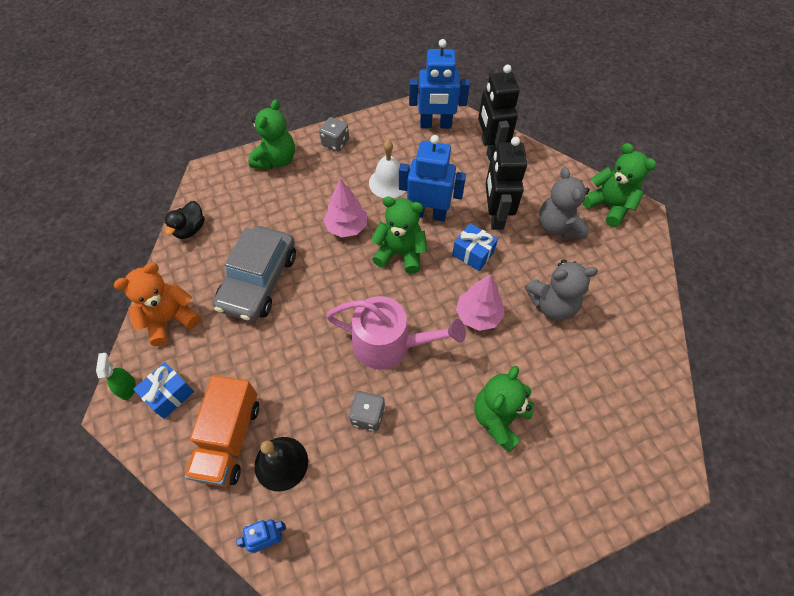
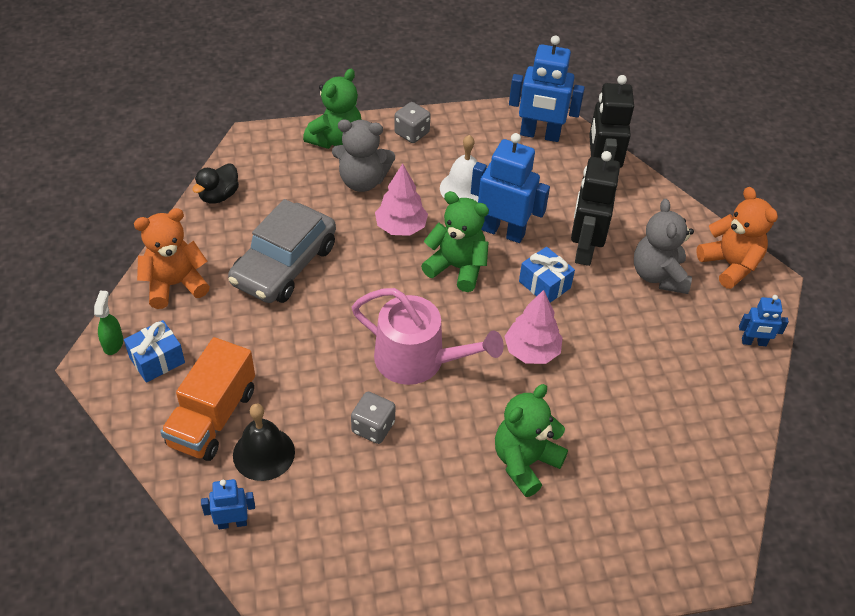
camera: 10 degrees right, 10 degrees down
(552, 305) = (624, 358): grey teddy bear -> grey teddy bear (362, 181)
(609, 206) = (730, 265): green teddy bear -> orange teddy bear
(645, 268) = (754, 342): none -> blue robot

